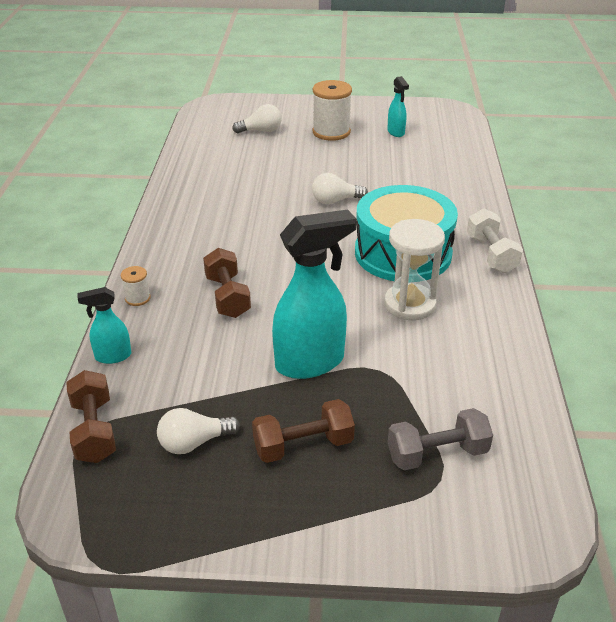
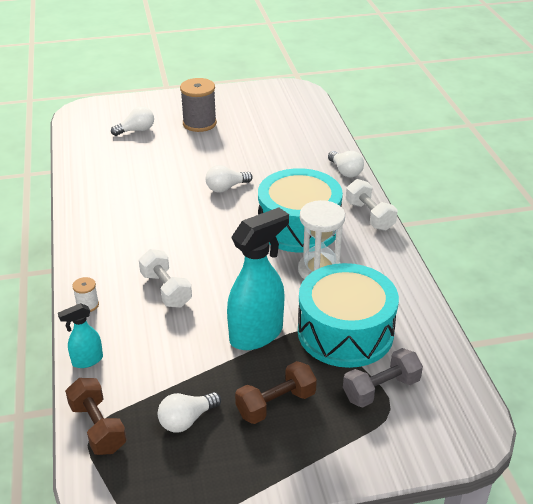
camera: 15 degrees left, 0 degrees up
(227, 296) = (166, 290): brown dumbbell -> white dumbbell
(331, 132) = (199, 123): white spool -> grey spool
(396, 132) = (255, 116): turquoise spray bottle -> none
(416, 379) = (345, 332): none -> turquoise drum
(479, 202) = (345, 171): none -> white light bulb

